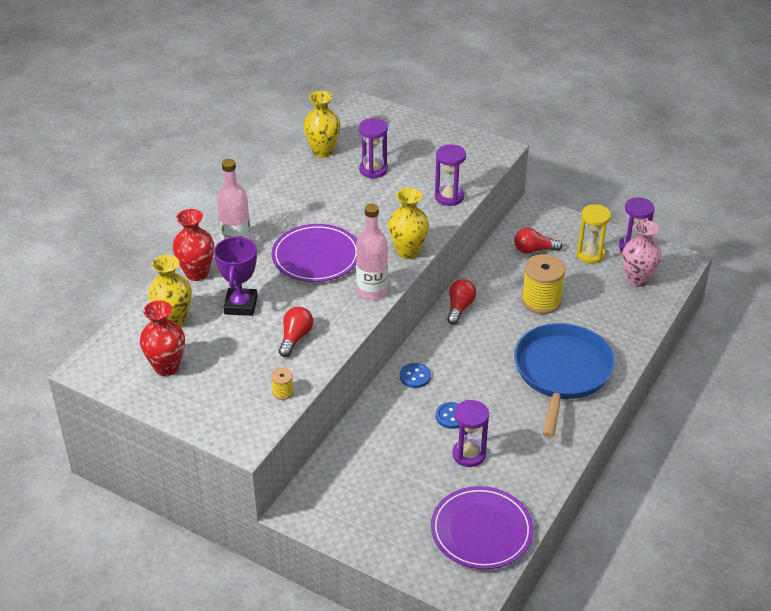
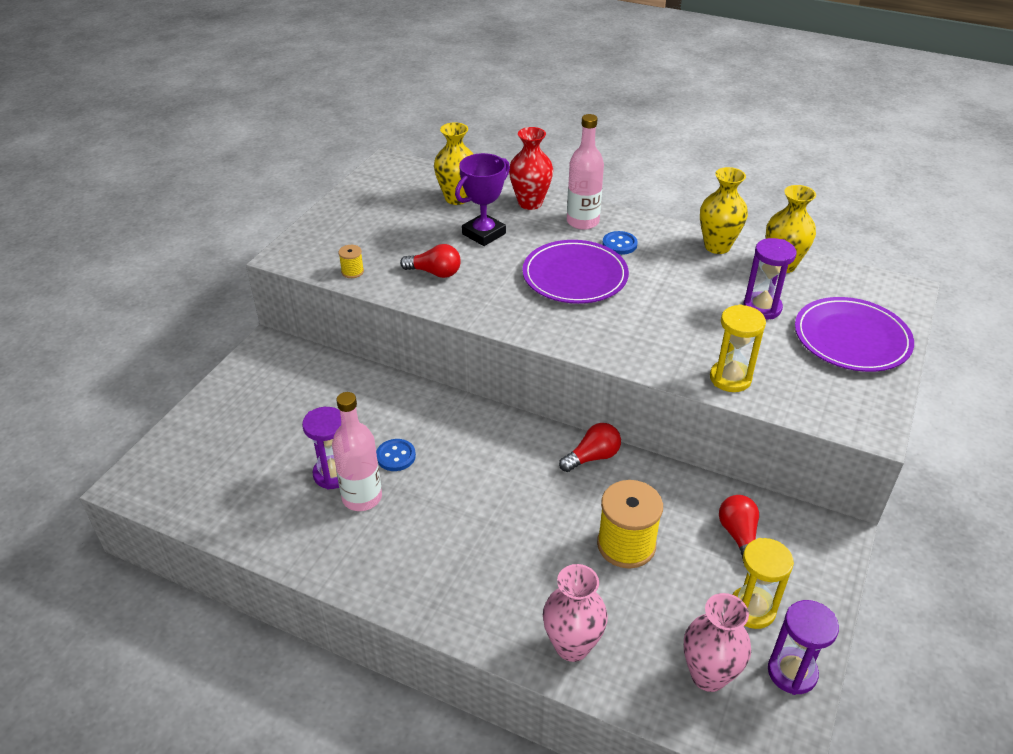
camera: 85 degrees right, 0 degrees up
(166, 367) = (390, 202): red vase -> none
(240, 305) = (483, 234): purple trophy -> purple trophy turned 45 degrees counterclockwise
(372, 290) = (521, 321): pink bottle -> pink bottle (362, 497)
(408, 251) = (601, 346): yellow vase -> yellow vase (717, 246)
(415, 376) = (461, 421): blue button -> blue button (619, 244)
(449, 197) = (730, 378): purple hourglass -> yellow hourglass
(459, 308) = (592, 457): red light bulb -> red light bulb turned 45 degrees counterclockwise
(481, 530) = (216, 488): purple plate -> purple plate (851, 338)
(561, 372) = (480, 568): blue pan -> none
(621, 333) = (572, 646): none -> pink vase

